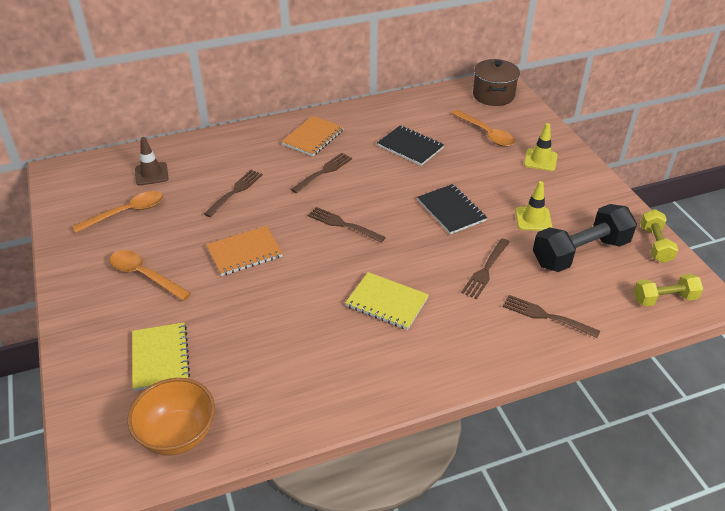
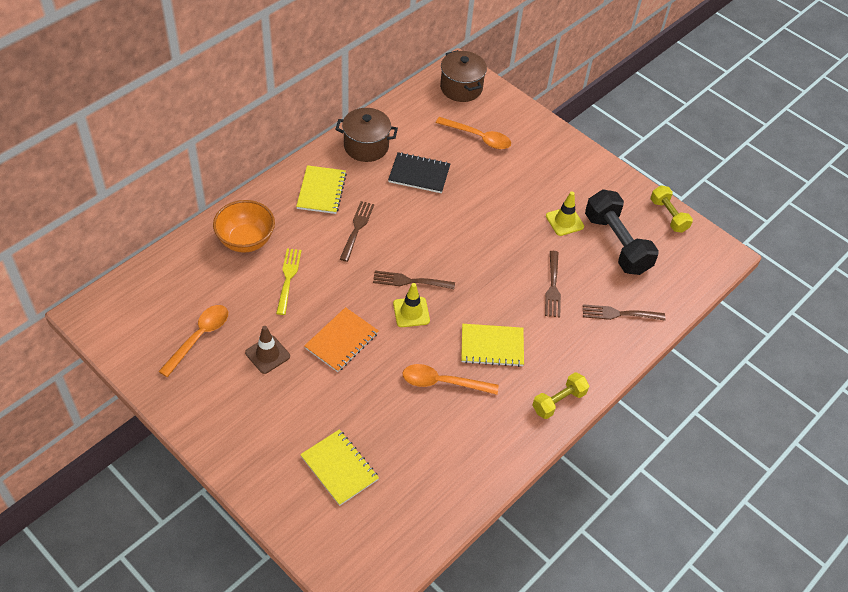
camera: 30 degrees left, 10 degrees up
(144, 275) = (267, 396): orange spoon -> orange spoon (442, 382)
(151, 174) = (191, 285): brown traffic cone -> brown traffic cone (267, 354)
(178, 434) = (401, 526): orange bowl -> orange bowl (246, 241)
(235, 191) = (288, 278): brown fork -> yellow fork
(313, 137) = (321, 191): orange notebook -> yellow notebook
(376, 116) = (366, 146): none -> brown pot
(451, 210) = (493, 235): black notebook -> none
(540, 160) = (540, 154): yellow traffic cone -> yellow traffic cone (411, 312)
(580, 253) = (616, 243): black dumbbell -> black dumbbell turned 60 degrees counterclockwise
(664, 299) = (696, 266): yellow dumbbell -> yellow dumbbell (558, 401)

